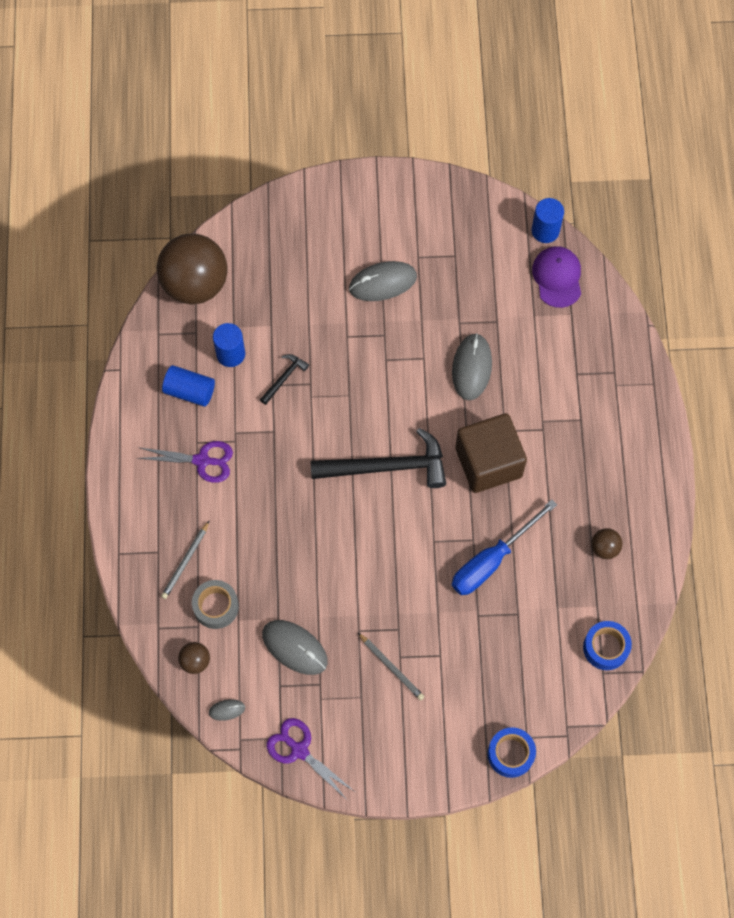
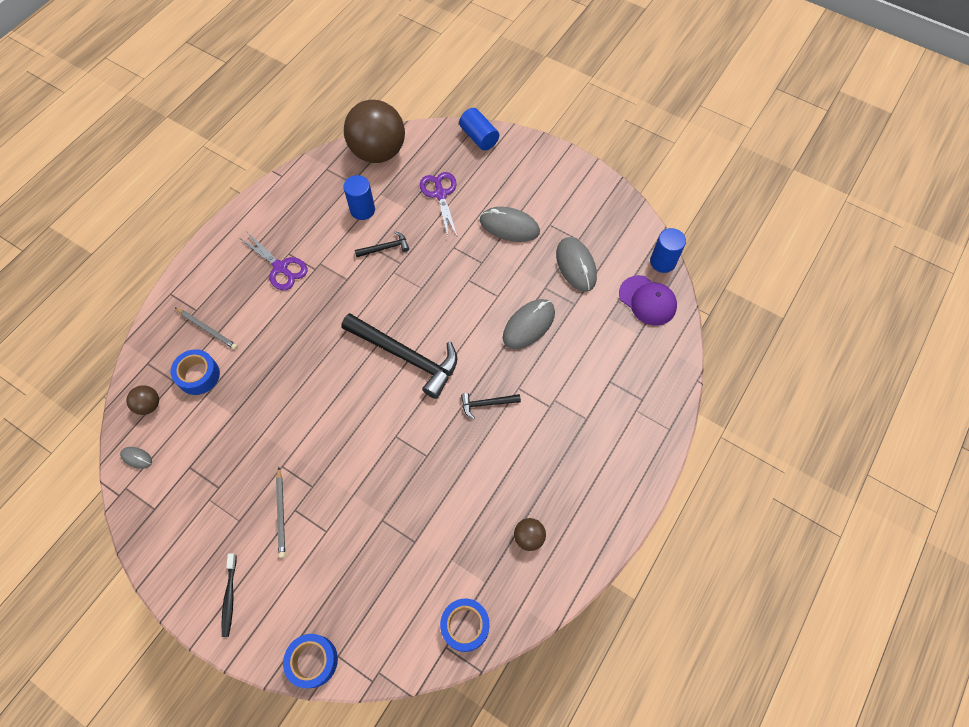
camera: 35 degrees right, 5 degrees down
(185, 561) = (207, 329): grey pencil -> grey pencil turned 120 degrees counterclockwise
(190, 391) = (314, 217): blue cylinder -> blue cylinder (479, 137)
(216, 606) = (198, 375): grey tape -> blue tape
(295, 648) = (225, 445): grey mouse -> grey mouse (576, 266)
(299, 750) = (158, 529): purple scissors -> purple scissors (440, 194)
(405, 757) = (230, 597): none -> black toothbrush
(488, 462) = (486, 404): brown cube -> black hammer
(492, 560) = (428, 482): blue screwdriver -> none
(557, 277) = (647, 300): purple cap -> purple cap turned 105 degrees clockwise

